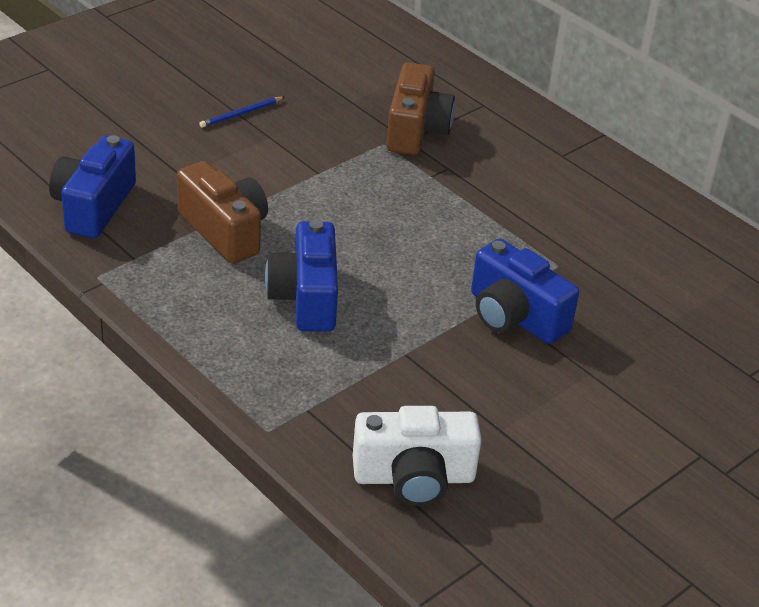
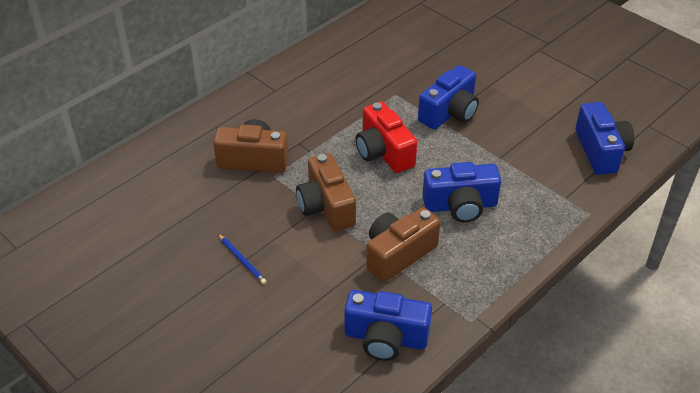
camera: 90 degrees left, 5 degrees up
(321, 181) = (326, 207): none -> brown camera
(414, 477) = (600, 151): white camera -> blue camera
(424, 239) = (383, 152): none -> red camera

